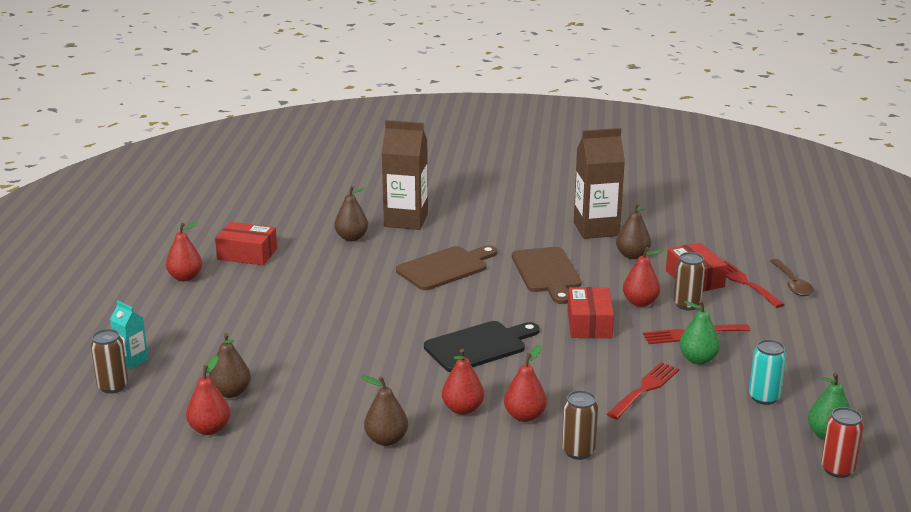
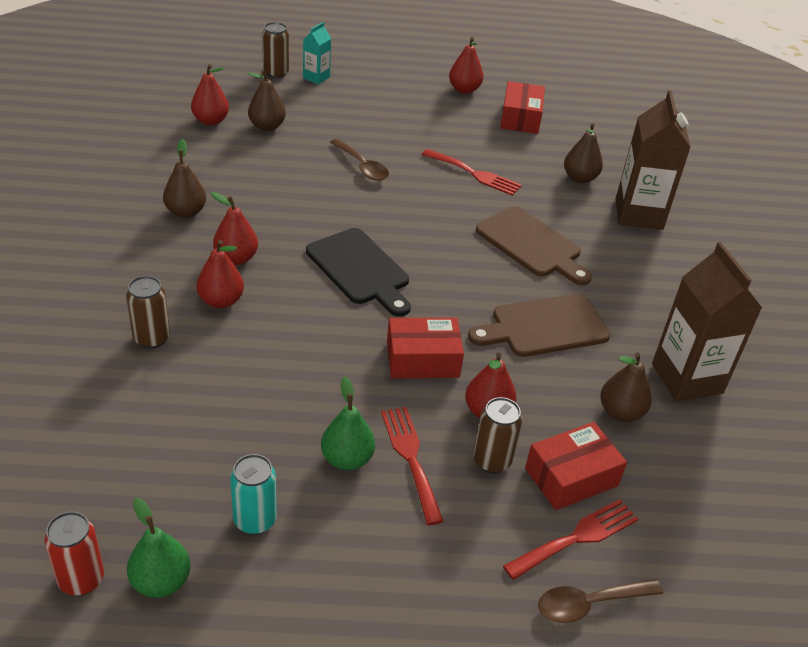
camera: 80 degrees right, 15 degrees up
(317, 339) = (362, 166): none -> brown spoon
(645, 389) = (275, 401): red fork -> red fork (475, 174)

